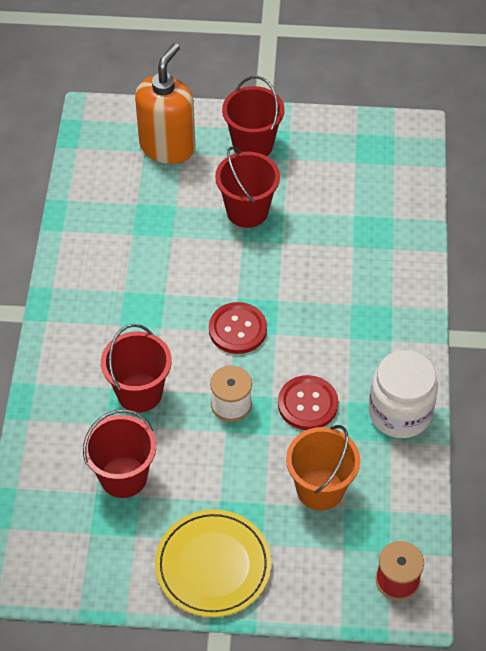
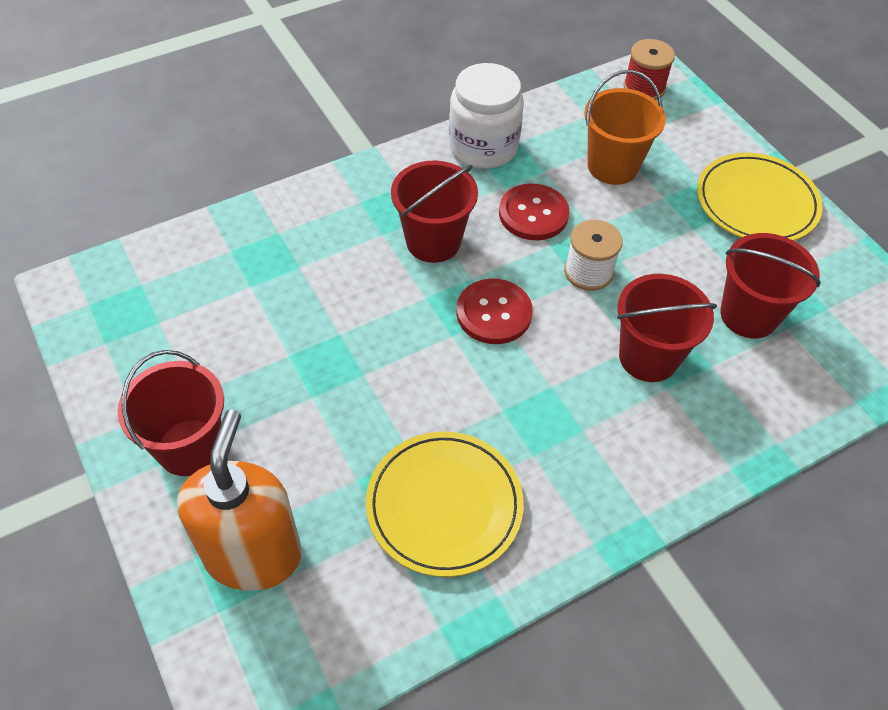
camera: 125 degrees left, 0 degrees up
(128, 235) = (444, 505): none -> yellow plate
(167, 146) = (253, 554): orange soap dispenser -> orange soap dispenser turned 105 degrees clockwise
(247, 211) = (313, 393): red bucket -> red bucket (433, 242)

